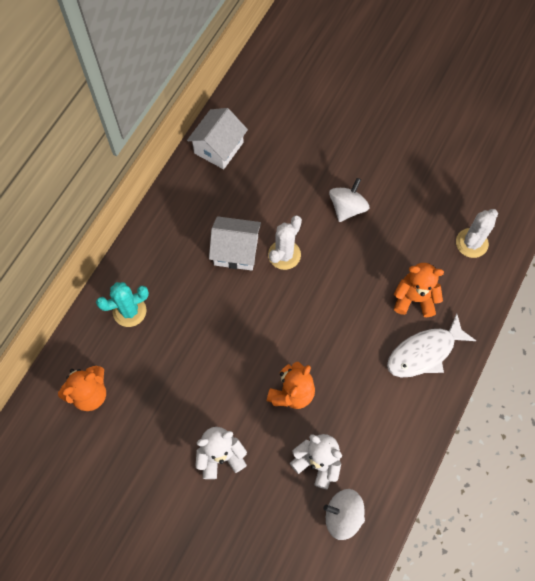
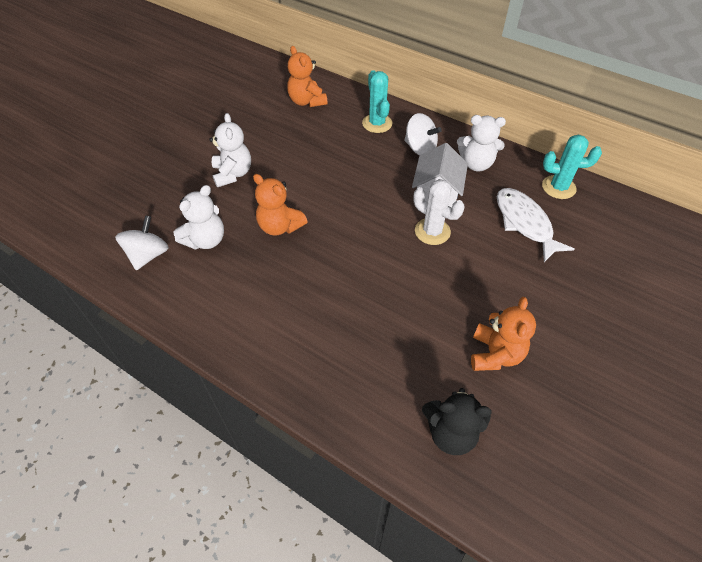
camera: 95 degrees right, 15 degrees down
(190, 214) = (476, 164): none -> white teddy bear
(218, 148) = (558, 187): white house -> turquoise cactus
(347, 208) = (495, 294): white spinning top -> white spinning top (420, 148)
(414, 298) = (372, 349): orange teddy bear -> orange teddy bear (495, 354)
(424, 352) = (302, 351): white fish -> white fish (525, 223)
(471, 243) = (451, 433): white cactus -> black teddy bear

